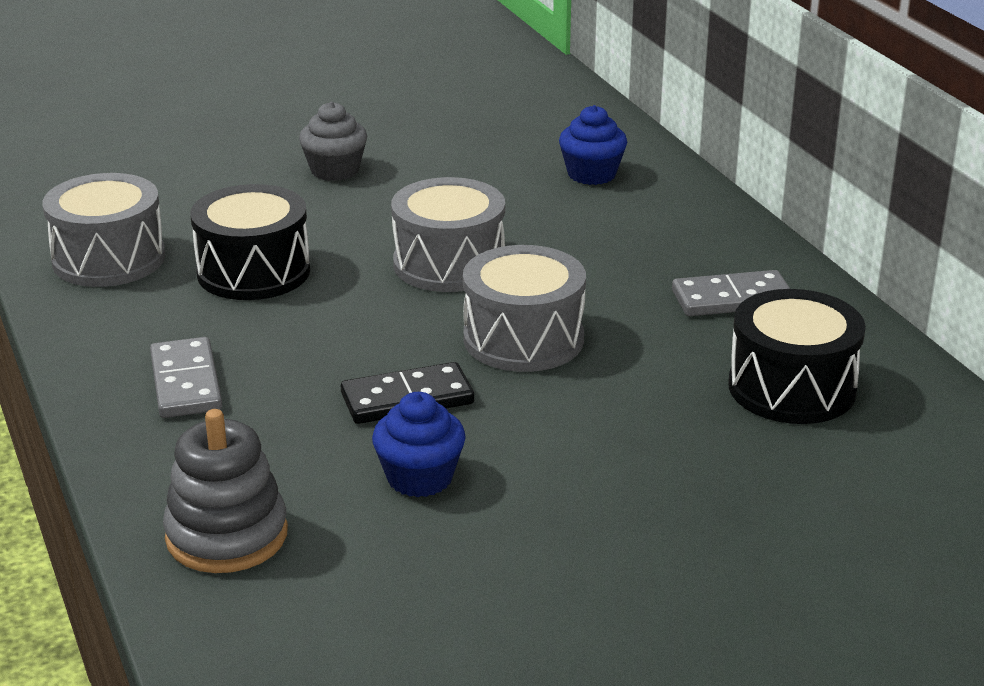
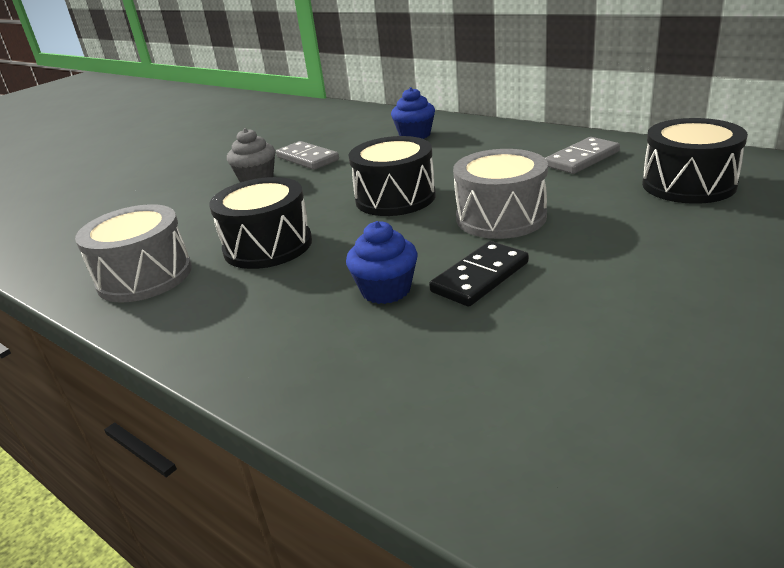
camera: 25 degrees left, 0 degrees up
(186, 383) = (301, 332): grey domino -> grey domino (307, 158)
(227, 535) = (486, 436): grey stacking toy -> none
(420, 478) = (566, 322): blue cupcake -> blue cupcake (386, 290)
(449, 264) = (395, 198): grey drum -> black drum

